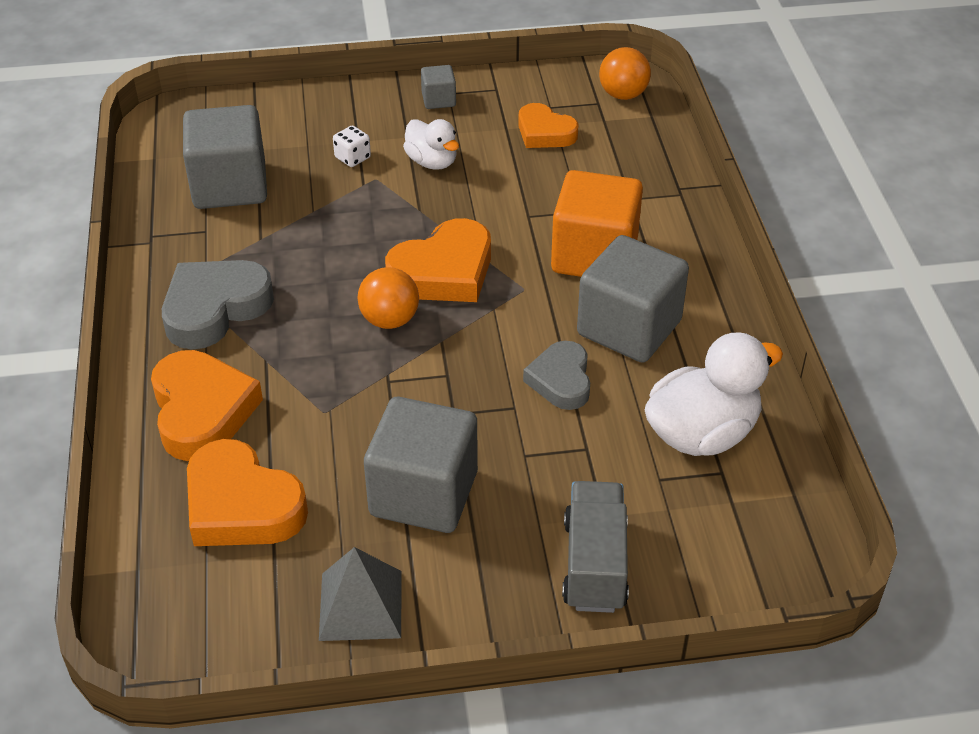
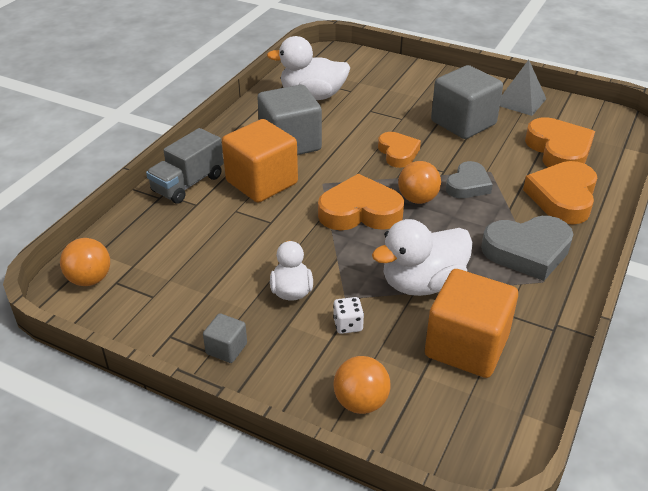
camera: 145 degrees left, 5 degrees down
(230, 186) = (466, 346): grey cube -> orange cube
(293, 112) = (361, 402): none -> orange ball
(310, 223) = (422, 283): none -> white duck
(545, 132) = (185, 276): orange heart -> orange heart (398, 153)
(561, 380) = (352, 137): grey heart -> grey heart (468, 185)
(594, 564) = (409, 79): grey truck -> grey truck (188, 184)

